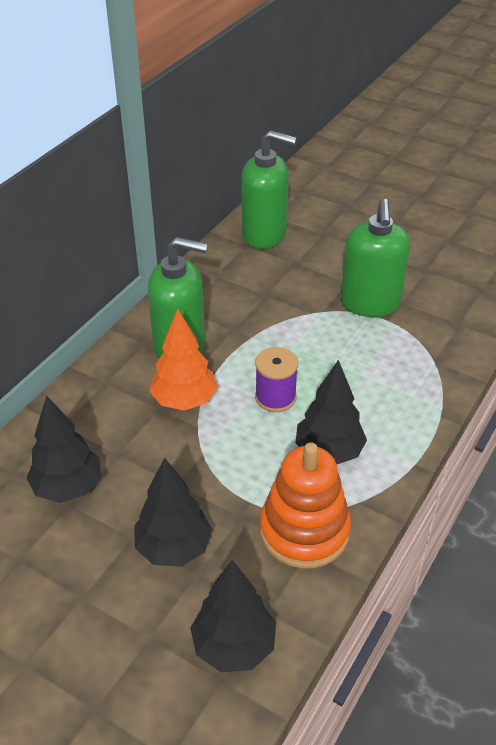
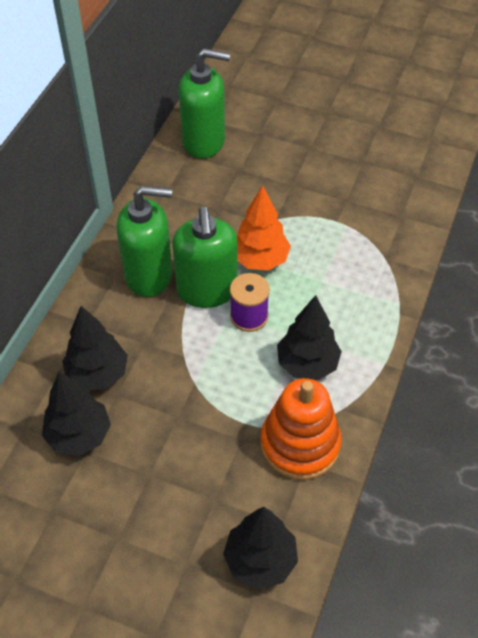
camera: 10 degrees left, 10 degrees up
(174, 548) = (189, 478): black tree -> black tree (98, 374)
(184, 400) = (166, 331): orange tree -> orange tree (260, 260)
(370, 303) = (317, 205): green soap dispenser -> green soap dispenser (207, 290)

